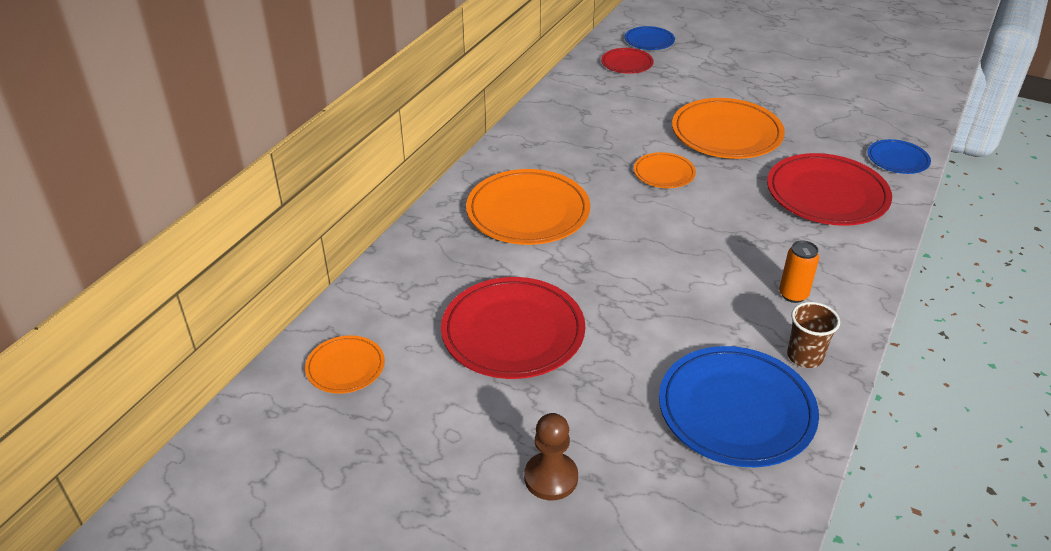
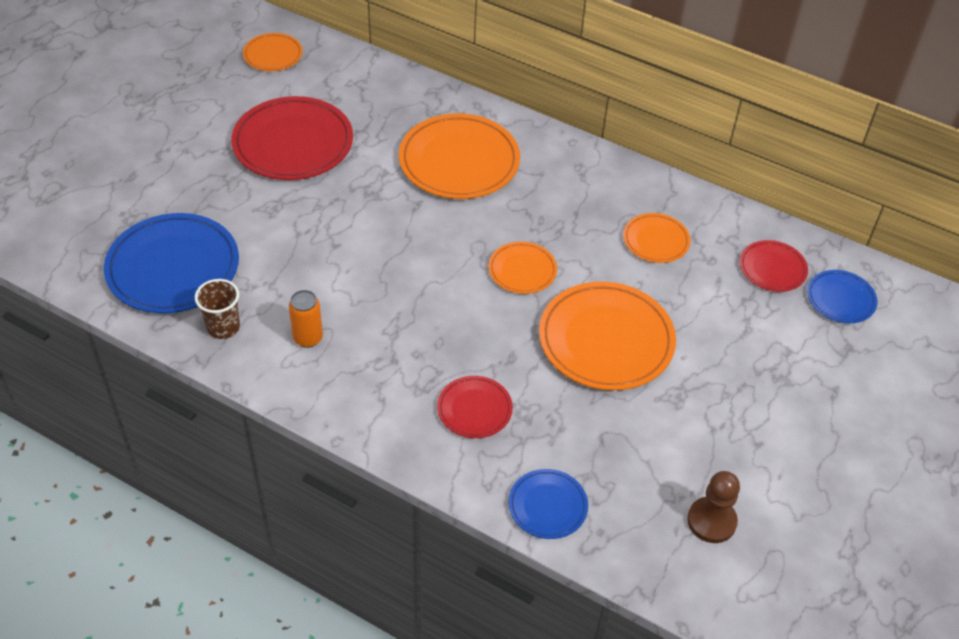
camera: 90 degrees right, 10 degrees up
(551, 477) = (138, 155): brown pawn -> brown pawn (711, 521)
(610, 109) = (656, 240): none -> orange plate
(827, 194) = (474, 409): red plate -> red plate, size x0.53

